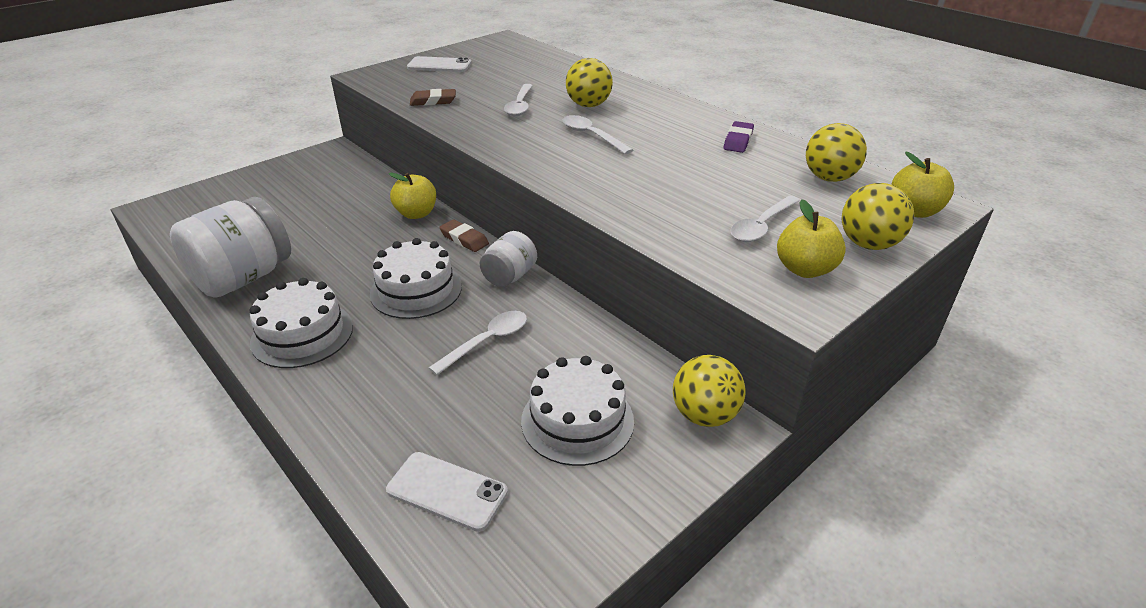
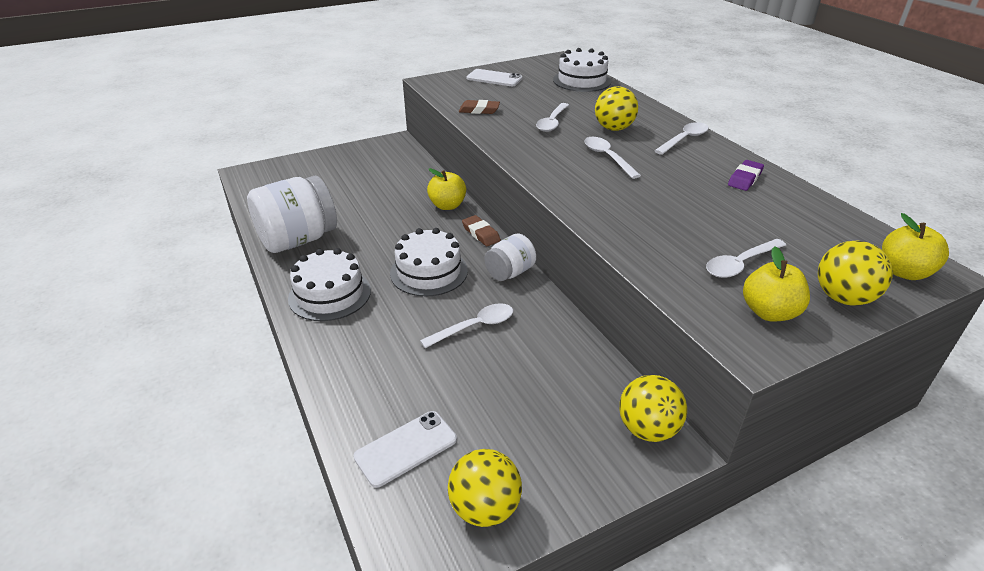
camera: 15 degrees right, 0 degrees up
(447, 491) = (406, 448): white phone -> white phone turned 75 degrees counterclockwise
(577, 420) = (532, 411): white cake -> white cake (582, 81)
(665, 108) = (684, 139): none -> white spoon
(829, 178) = (824, 227): yellow ball -> yellow ball (485, 508)

